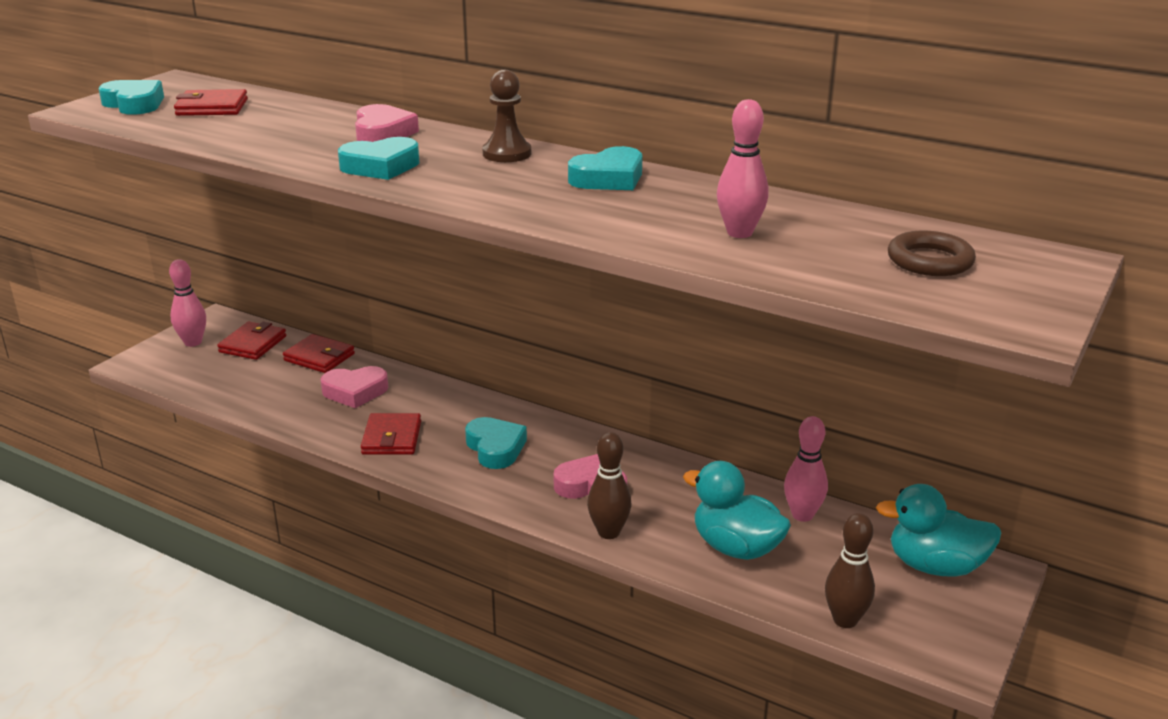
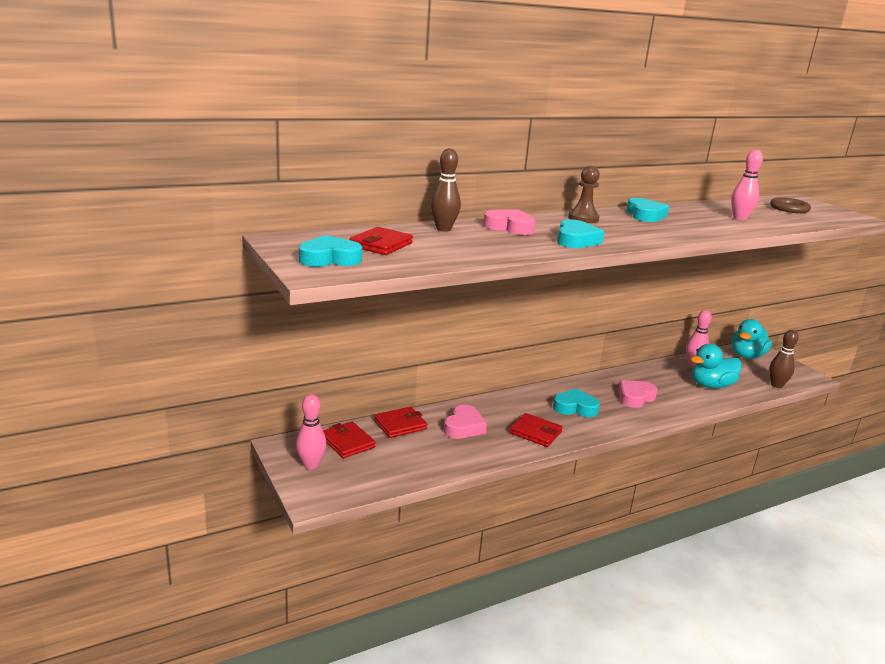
camera: 60 degrees left, 5 degrees down
(608, 532) = (680, 407): brown bowling pin -> brown bowling pin (443, 229)

